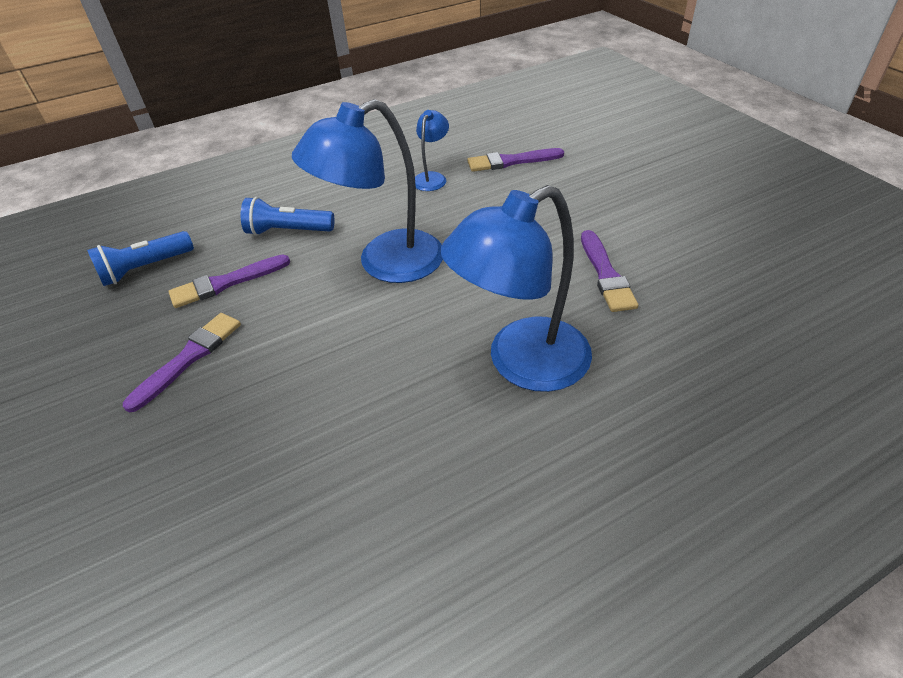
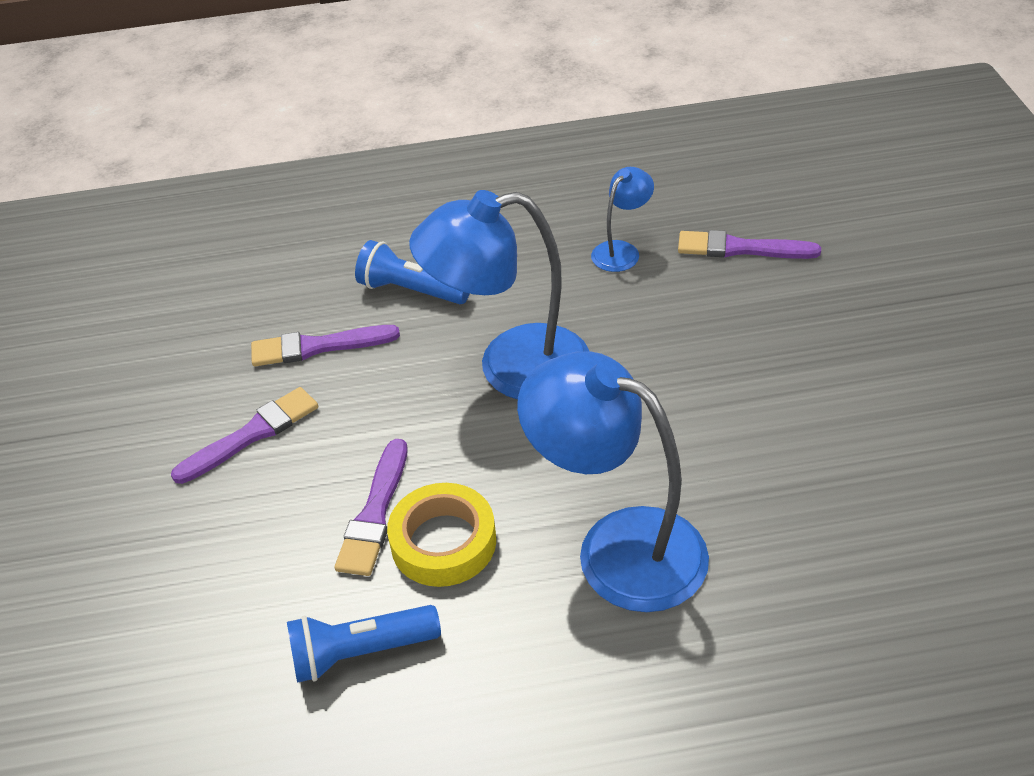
camera: 20 degrees right, 0 degrees up
(145, 269) = (234, 303): blue flashlight -> blue flashlight (360, 652)
(383, 396) = (443, 542): none -> yellow tape
(521, 363) = (618, 547): blue lamp -> blue lamp turned 45 degrees clockwise
(606, 274) = (782, 456): purple brush -> purple brush (375, 513)

